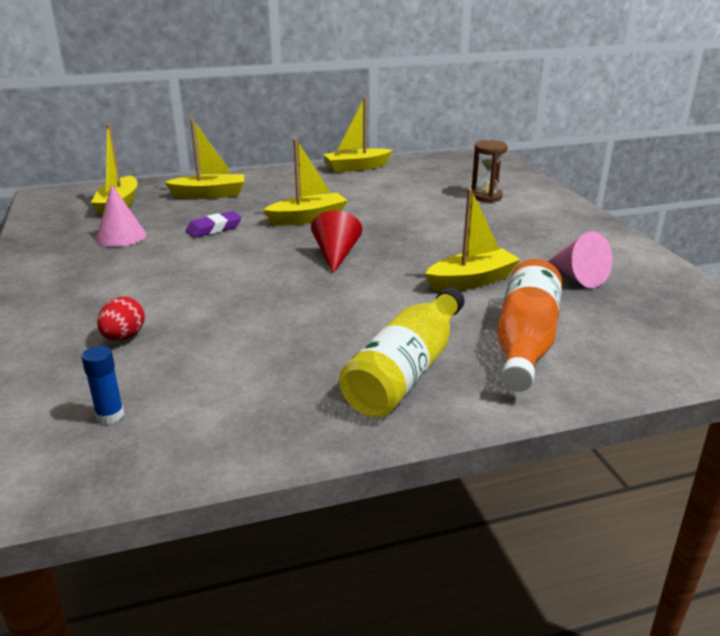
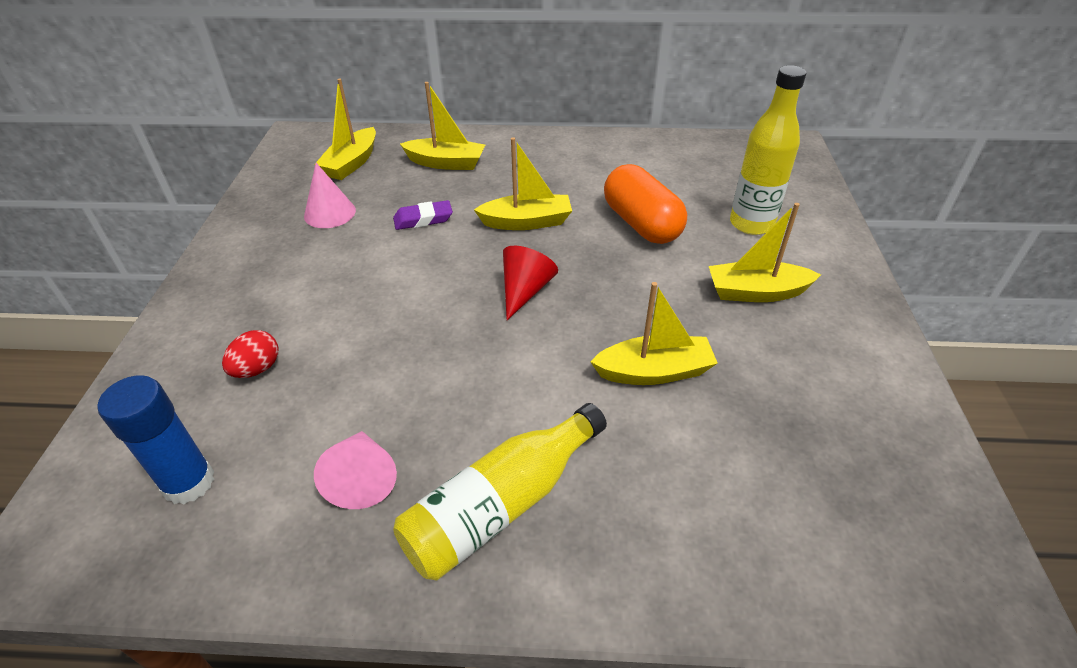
camera: 20 degrees right, 15 degrees up
(110, 415) = (189, 482): blue glue stick -> blue glue stick, size x1.80
(357, 167) = (625, 144): yellow boat -> yellow boat (756, 292)
(402, 207) = (641, 224): none -> orange capsule
(486, 197) = (751, 224): brown hourglass -> yellow bottle
(525, 341) = (661, 495): orange bottle -> none
(577, 277) = (789, 397): pink cone -> pink cone (362, 478)

